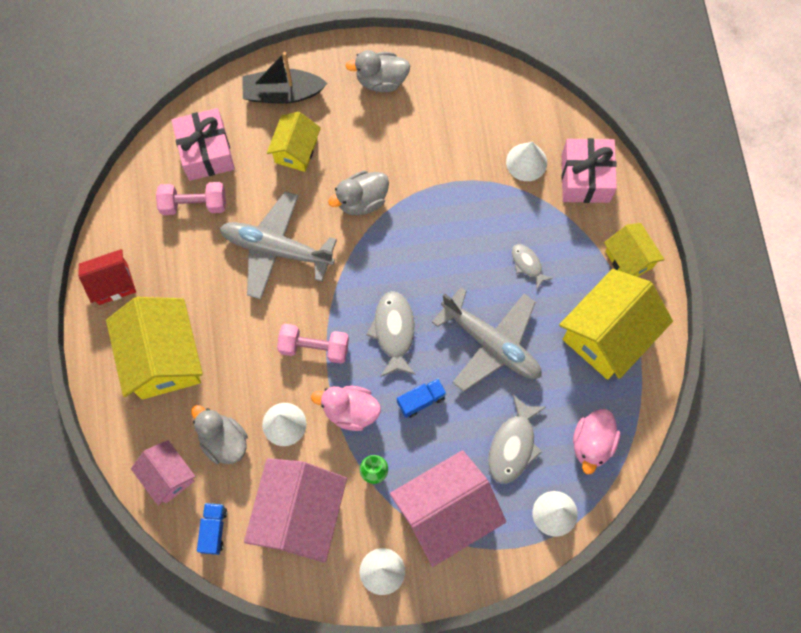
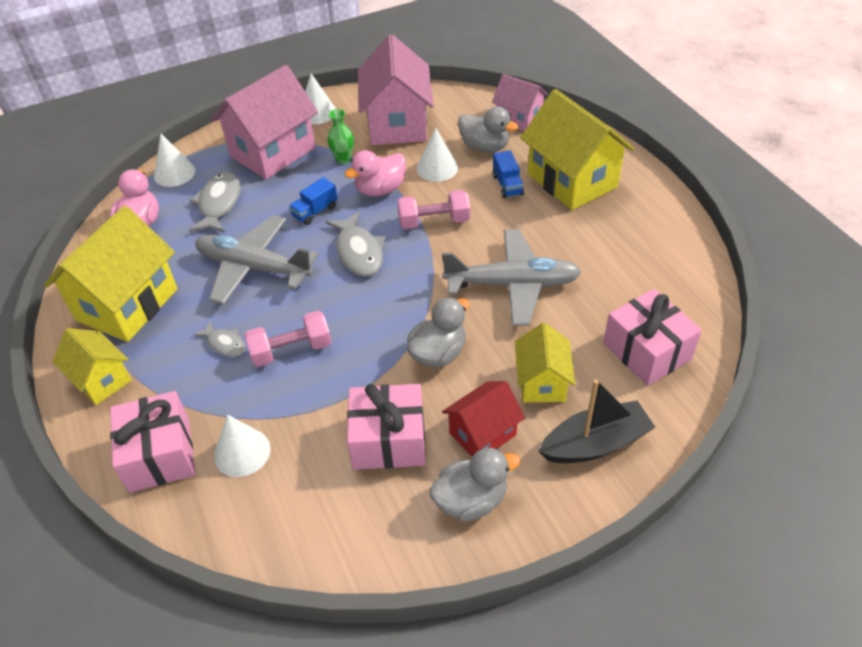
camera: 165 degrees right, 25 degrees down
(113, 283) = (659, 217): red house -> red house (482, 434)
(194, 204) = (626, 299): pink dumbbell -> pink dumbbell (291, 350)
(214, 530) = (464, 102): blue truck -> blue truck (507, 185)
(350, 411) = (380, 189): pink duck -> pink duck turned 150 degrees clockwise
(421, 139) = (388, 440): none -> pink gift

